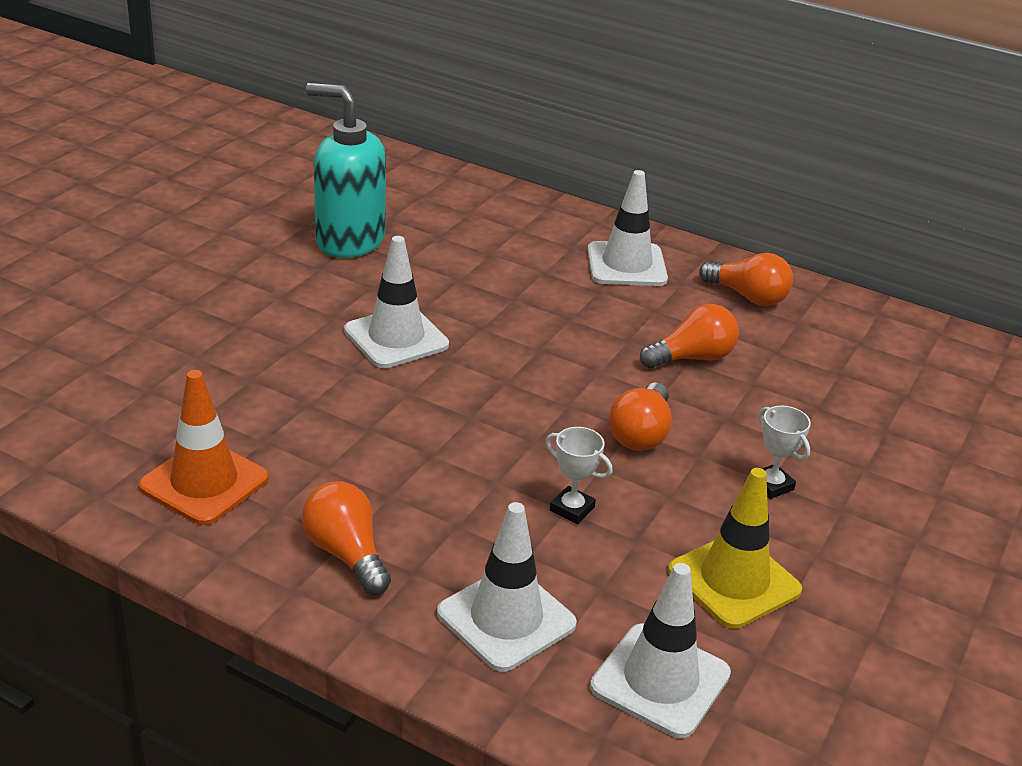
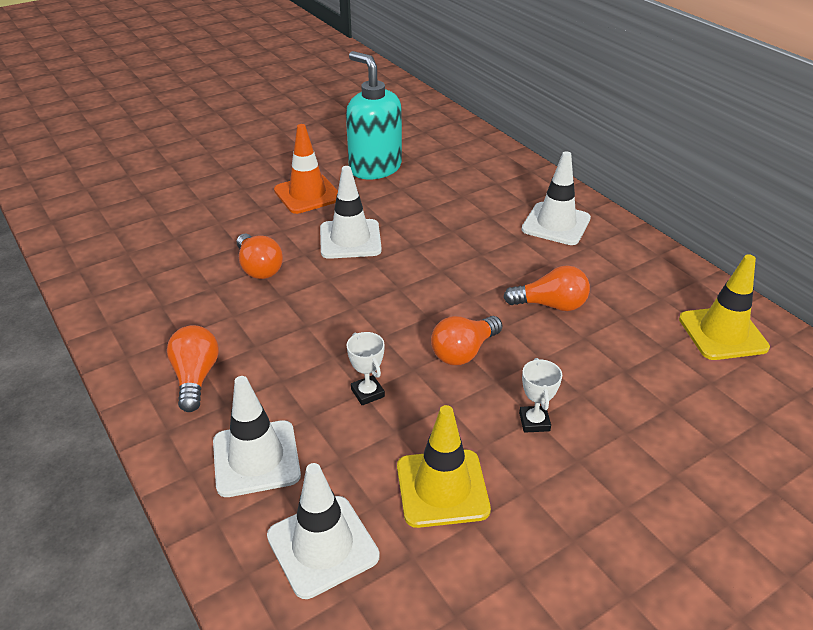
camera: 30 degrees right, 5 degrees up
(204, 482) = (155, 304): orange traffic cone -> orange traffic cone (307, 194)
(748, 296) = (634, 269): orange light bulb -> orange light bulb (259, 268)
(881, 344) = (722, 333): none -> yellow traffic cone

